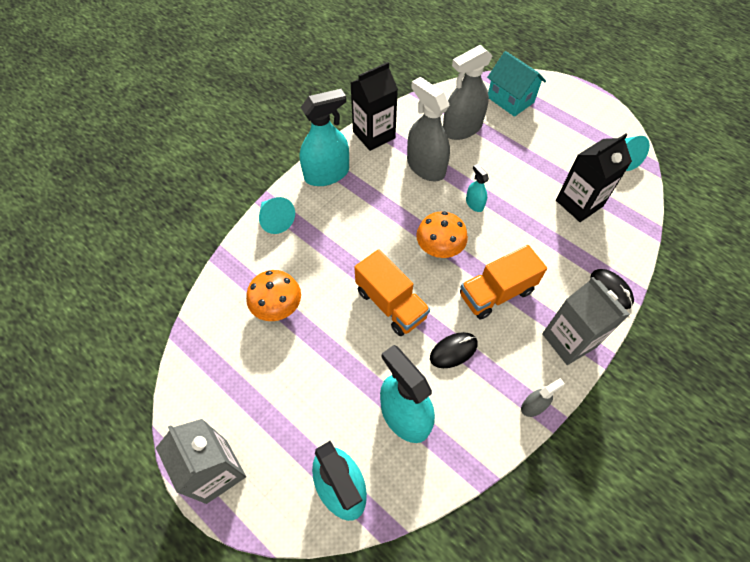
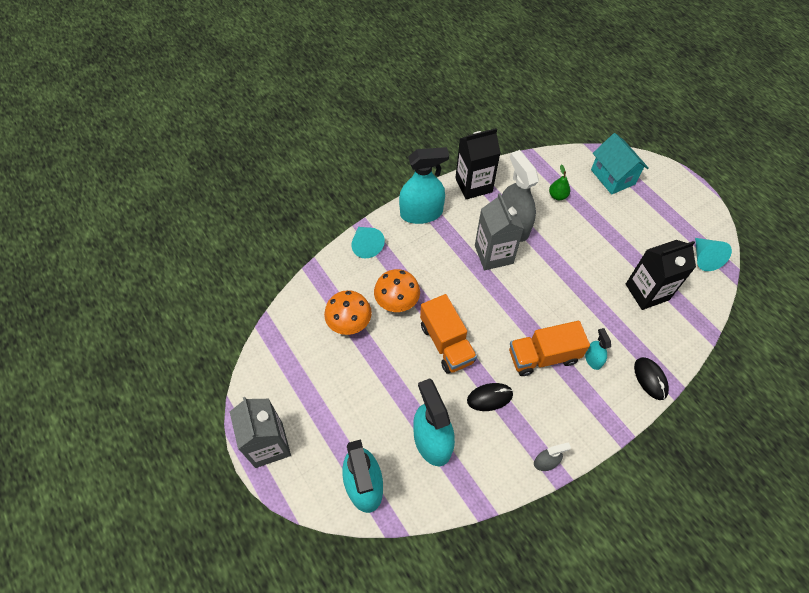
camera: 15 degrees right, 0 degrees up
(439, 248) = (503, 304): orange mushroom -> orange mushroom (397, 301)
(462, 128) = (557, 196): grey spray bottle -> green pear
(474, 204) = (547, 270): turquoise spray bottle -> turquoise spray bottle (593, 359)
(569, 340) = (596, 414): grey carton -> grey carton (493, 254)

